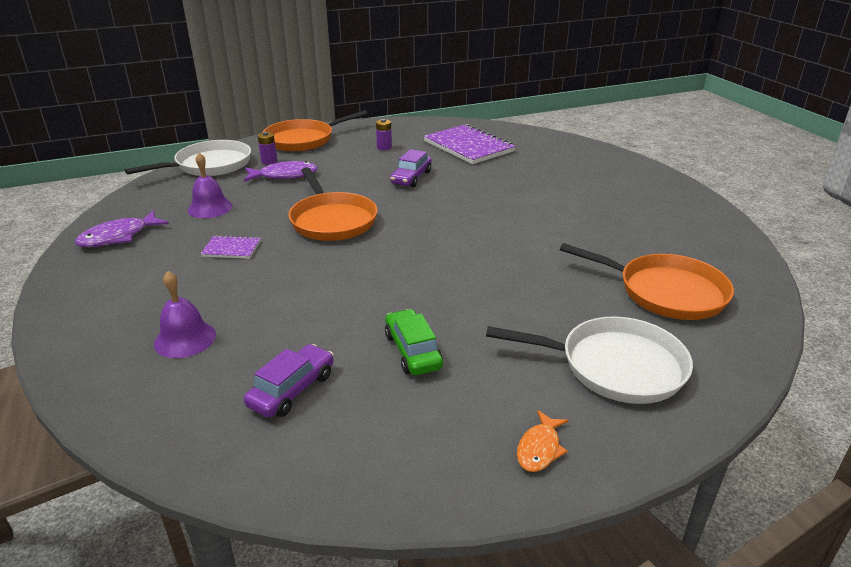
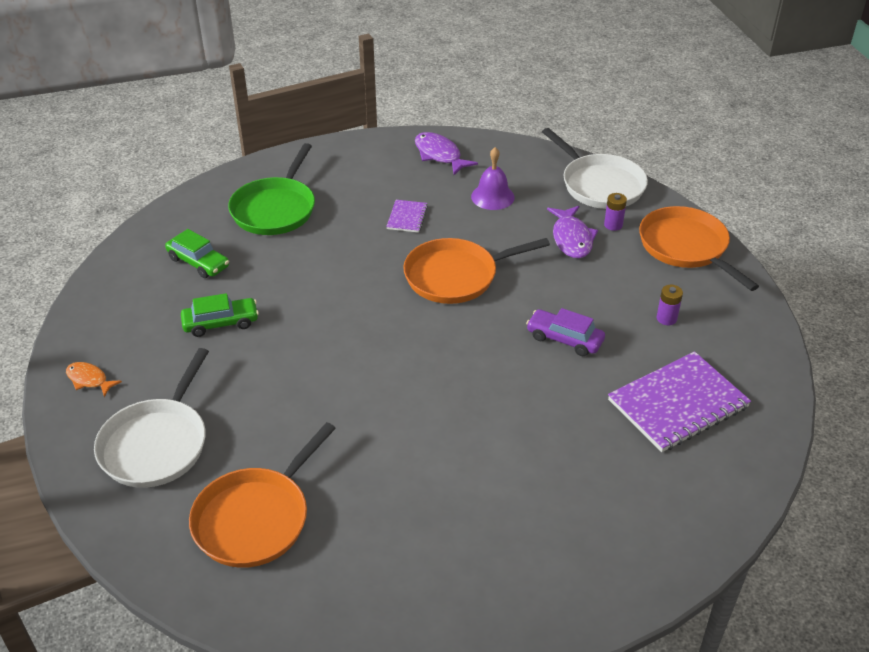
camera: 95 degrees right, 10 degrees up
(185, 339) = (275, 209): purple bell -> green pan
(292, 390) = (198, 262): purple car -> green car

